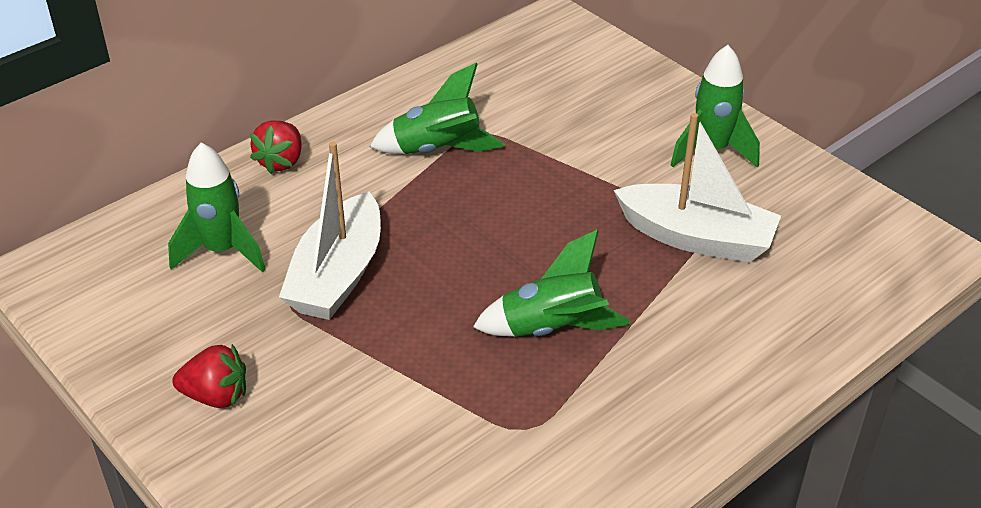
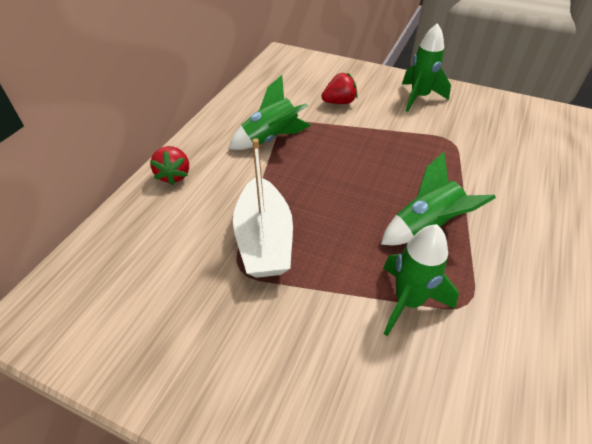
camera: 25 degrees left, 5 degrees up
(216, 396) = (236, 373): red strawberry -> red strawberry (339, 102)
(222, 251) = (169, 250): green rocket -> green rocket (408, 301)
(696, 238) = (454, 145): white boat -> none

